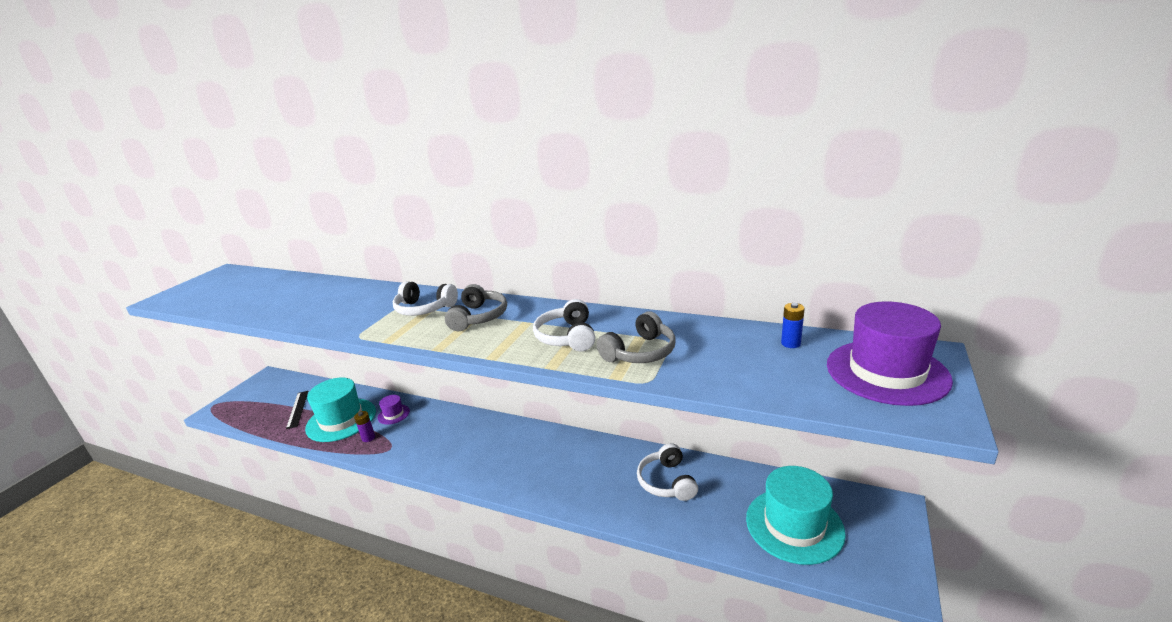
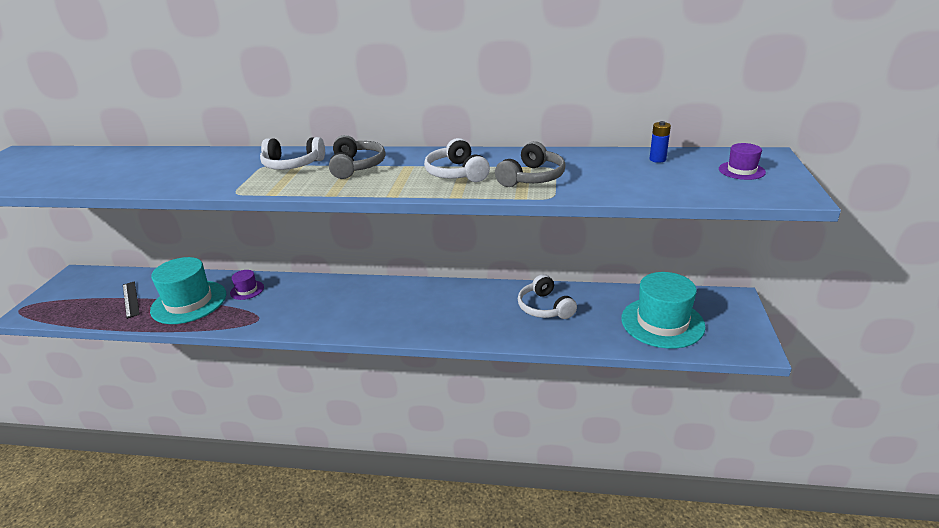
camera: 15 degrees left, 5 degrees up
(368, 438) = (229, 313): purple battery -> none
(886, 372) = (741, 170): purple hat -> purple hat, size x0.47

